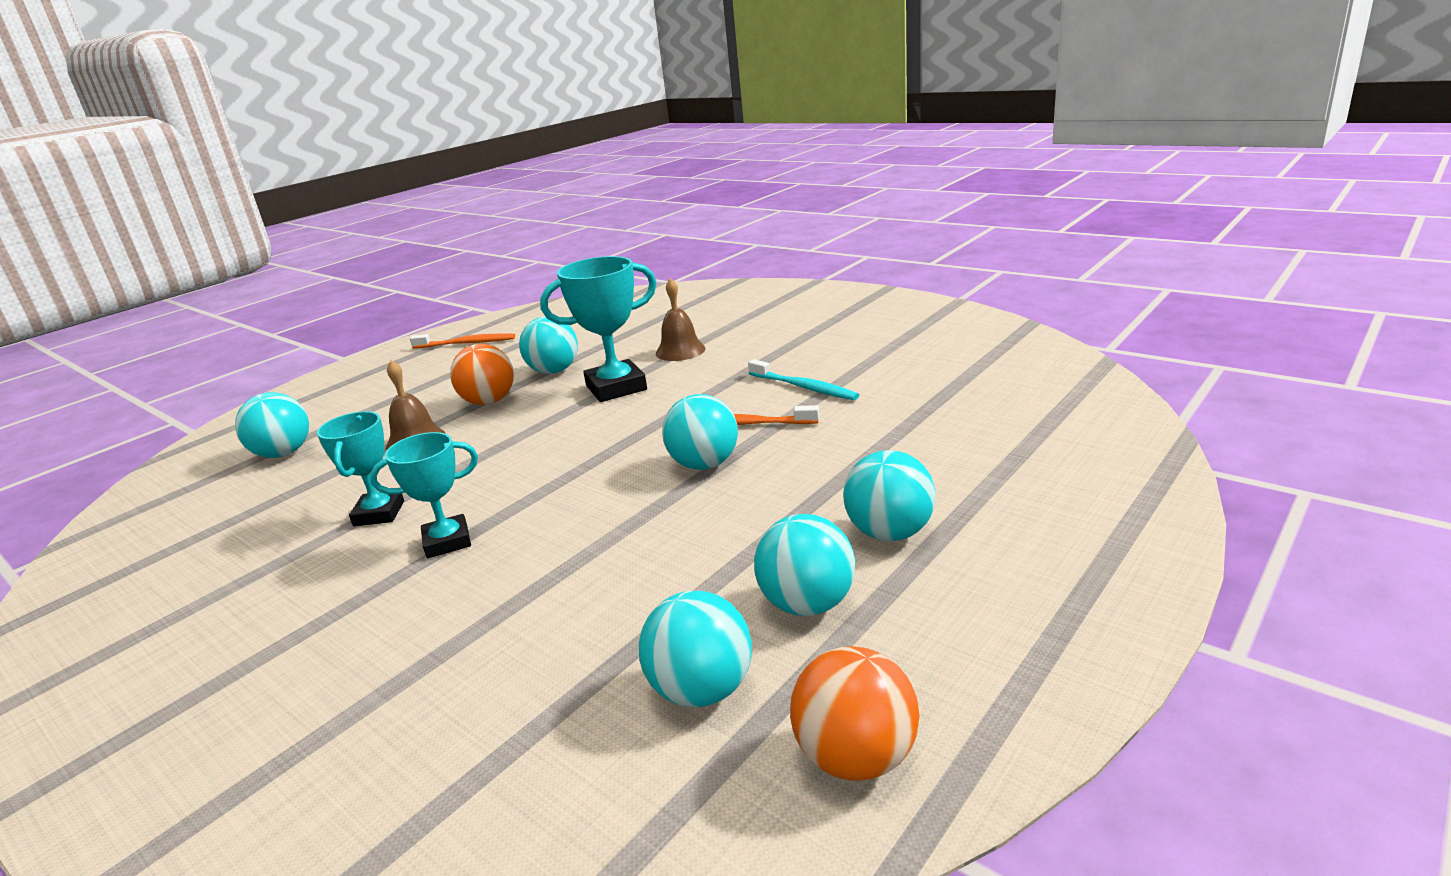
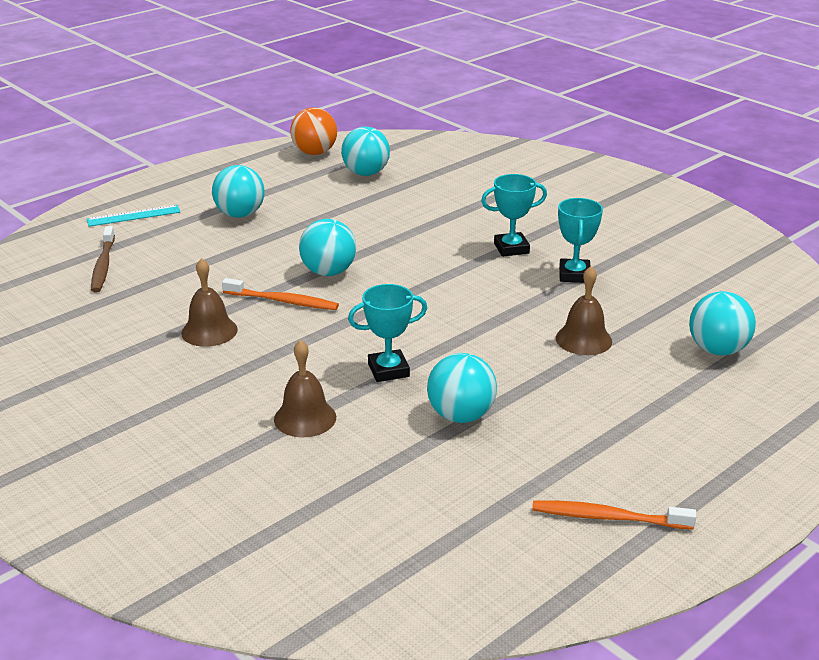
camera: 175 degrees left, 5 degrees up
(489, 402) = (527, 379): orange ball -> none
(616, 388) = (388, 370): turquoise trophy -> turquoise trophy, size x0.64
(804, 387) = (209, 331): turquoise toothbrush -> brown bell
(807, 604) = (305, 193): turquoise ball -> none
(999, 425) = (103, 265): none -> brown toothbrush
(1061, 501) = (133, 216): none -> turquoise ruler

